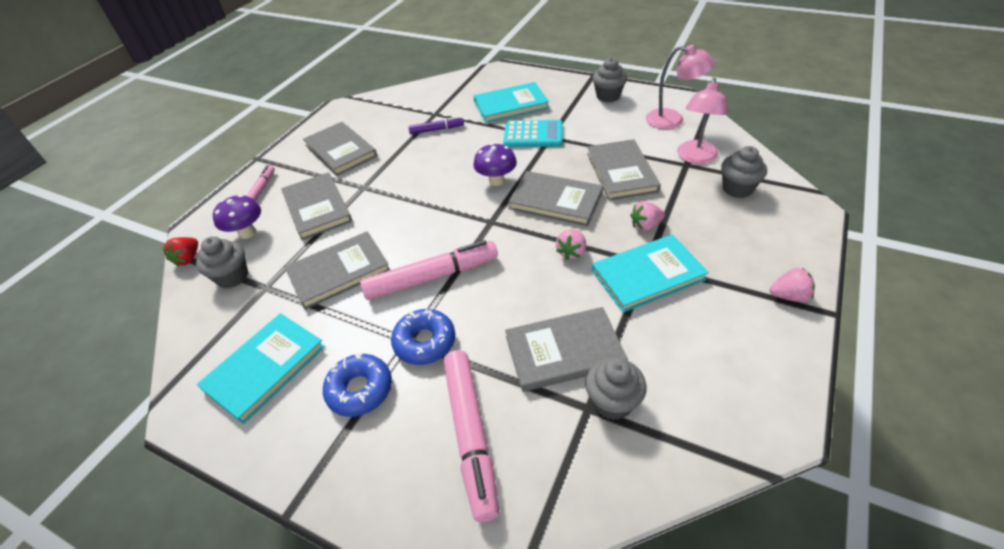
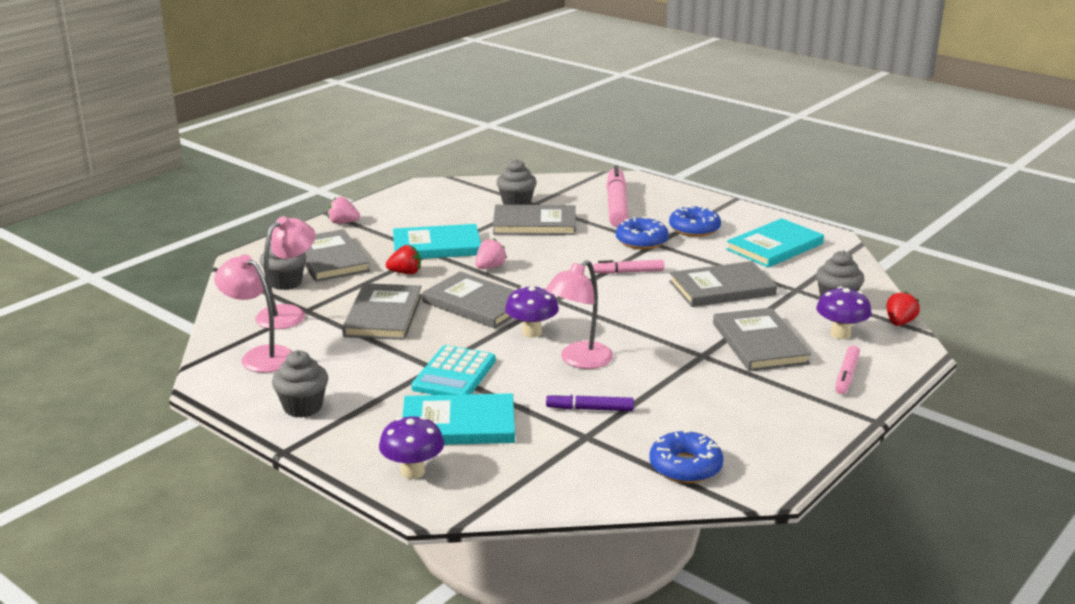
camera: 170 degrees left, 20 degrees down
(341, 151) = (741, 407): grey book -> grey book (330, 259)
(377, 109) = (685, 466): none -> blue donut
(432, 277) = (628, 272): pink marker -> pink marker, size x0.54
(453, 163) = (579, 360): none -> pink lamp
(519, 79) = (413, 471): none -> purple mushroom
(533, 135) = (454, 374): turquoise calculator -> turquoise calculator turned 90 degrees counterclockwise
(645, 225) = (405, 273): pink strawberry -> red strawberry

